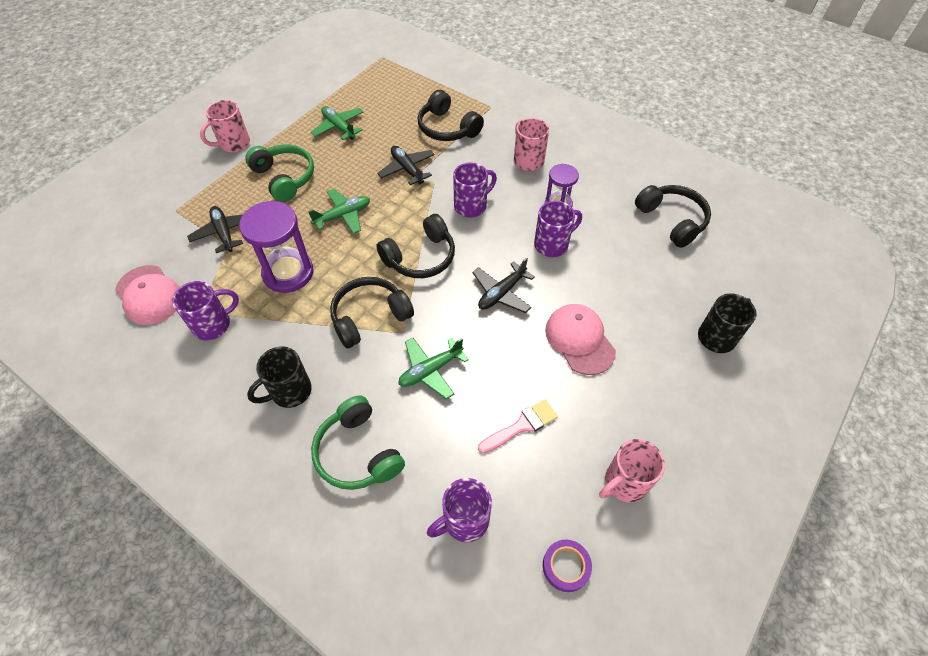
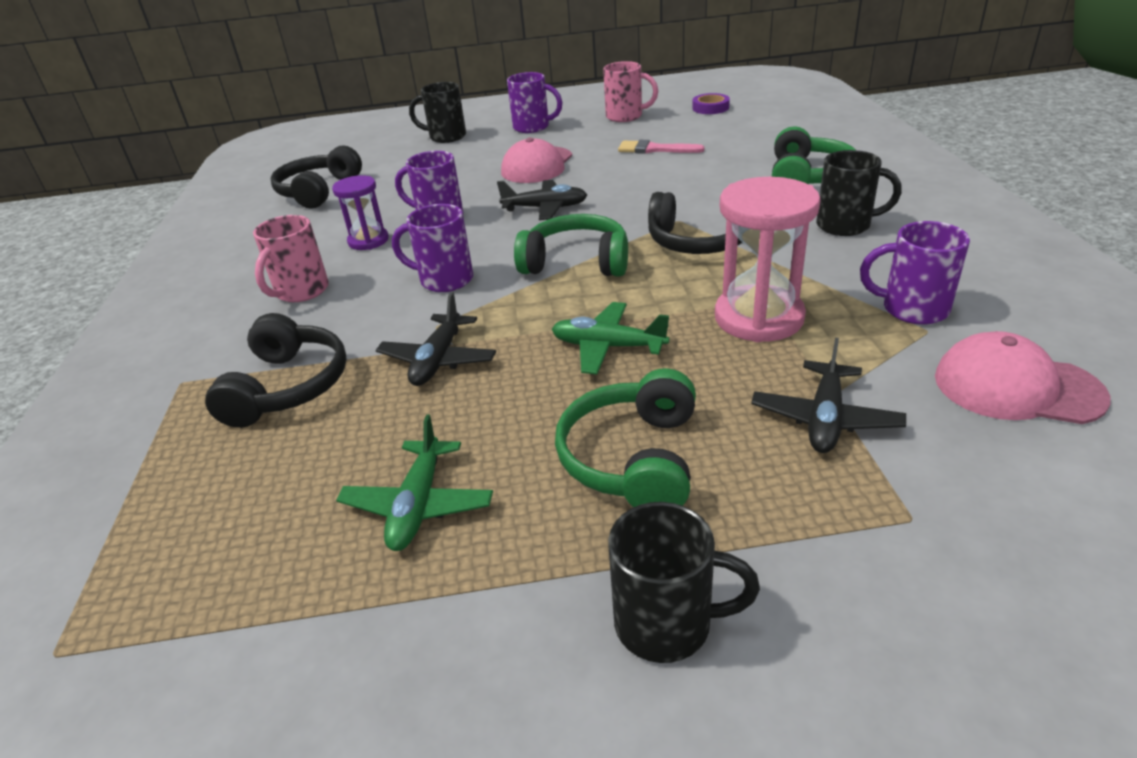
camera: 130 degrees left, 20 degrees down
(149, 295) = (1016, 387): pink cap -> pink cap turned 75 degrees counterclockwise
(233, 144) = (666, 623): pink mug -> black mug
(288, 273) = (758, 318): purple hourglass -> pink hourglass
(420, 257) = (576, 263): black headphones -> green headphones
(430, 370) = (685, 192): green plane -> none
(464, 520) = (755, 133): purple mug -> purple mug (533, 127)

